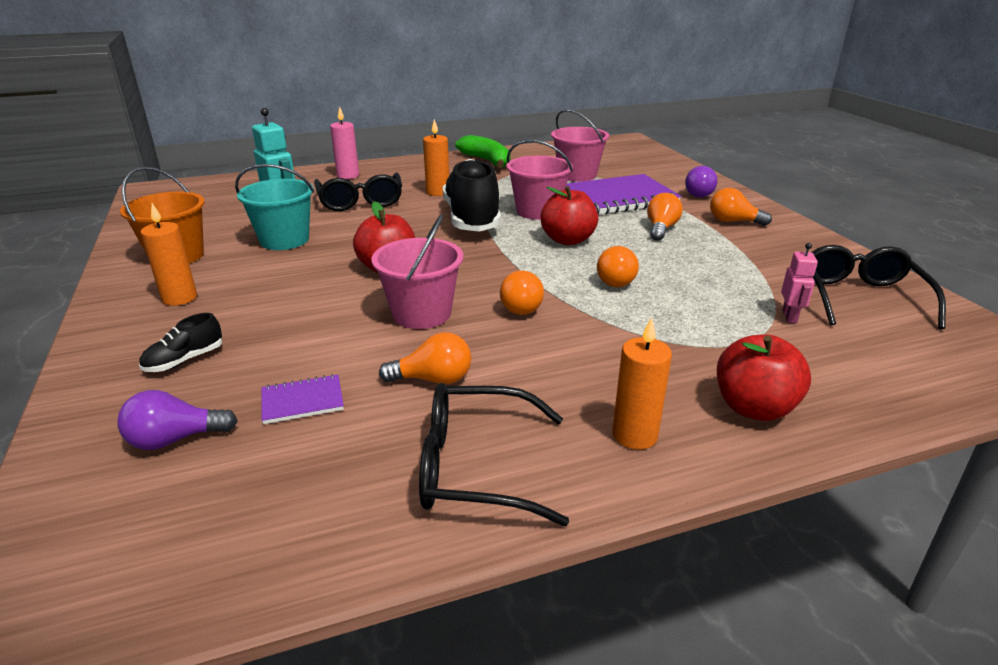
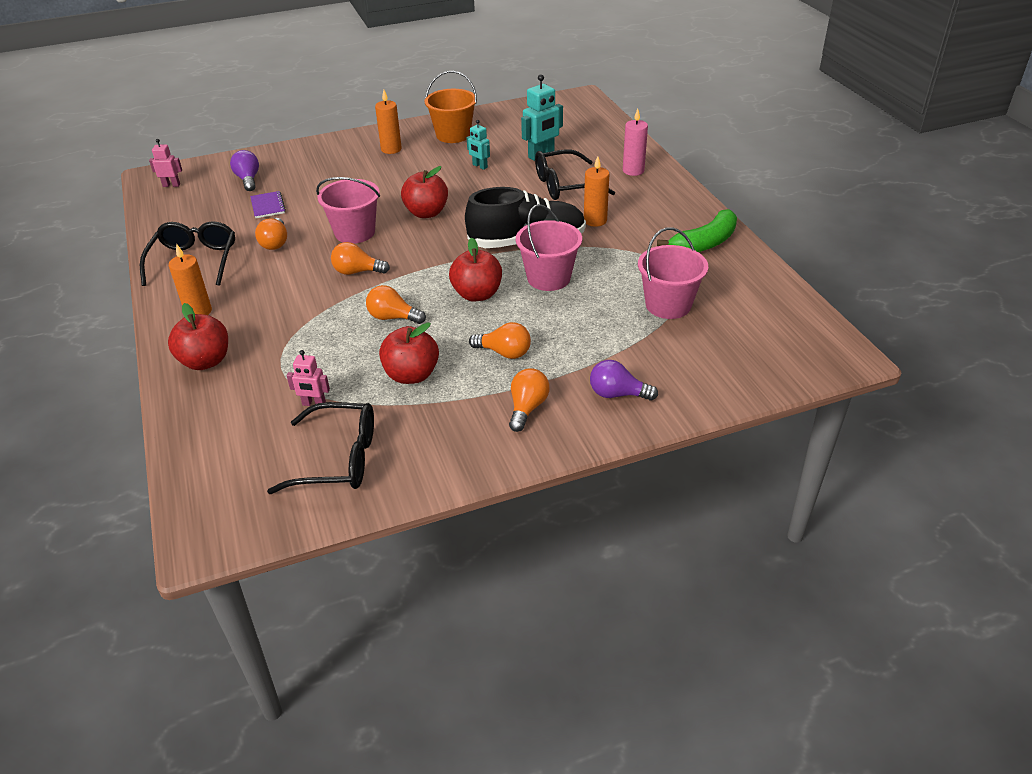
camera: 90 degrees right, 10 degrees up
(108, 572) = (171, 185): none -> pink robot
(185, 360) = (318, 166): black shoe -> none
(284, 240) = (479, 166): turquoise bucket -> turquoise robot
(617, 198) = (592, 330): purple notebook -> none
(713, 267) = (411, 375): none -> red apple

